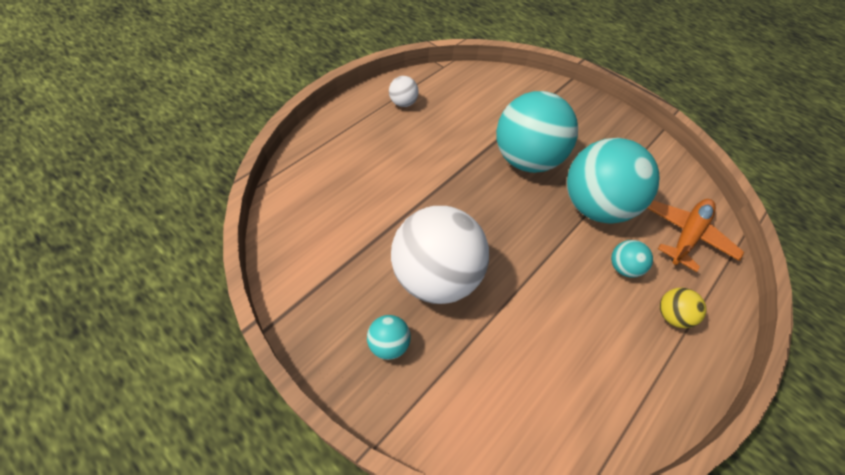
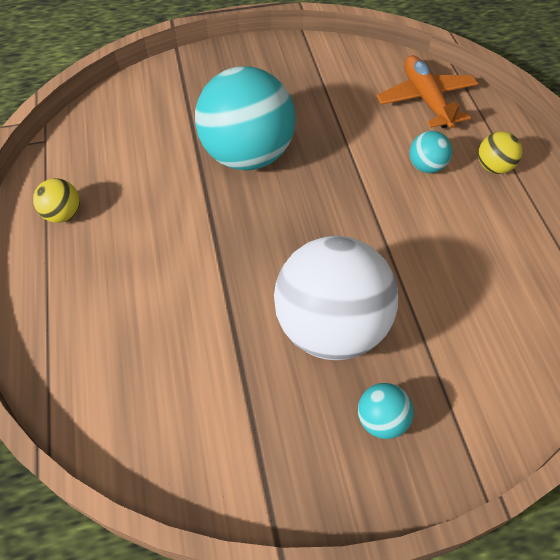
camera: 50 degrees left, 0 degrees up
(403, 103) = (63, 214): white ball -> yellow ball
(594, 206) = (347, 140): turquoise ball -> none

